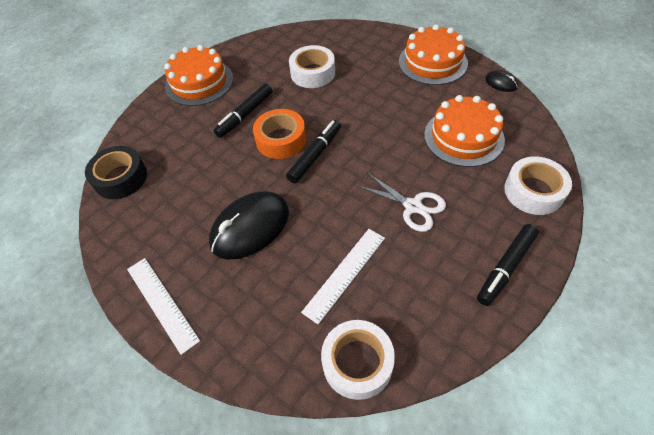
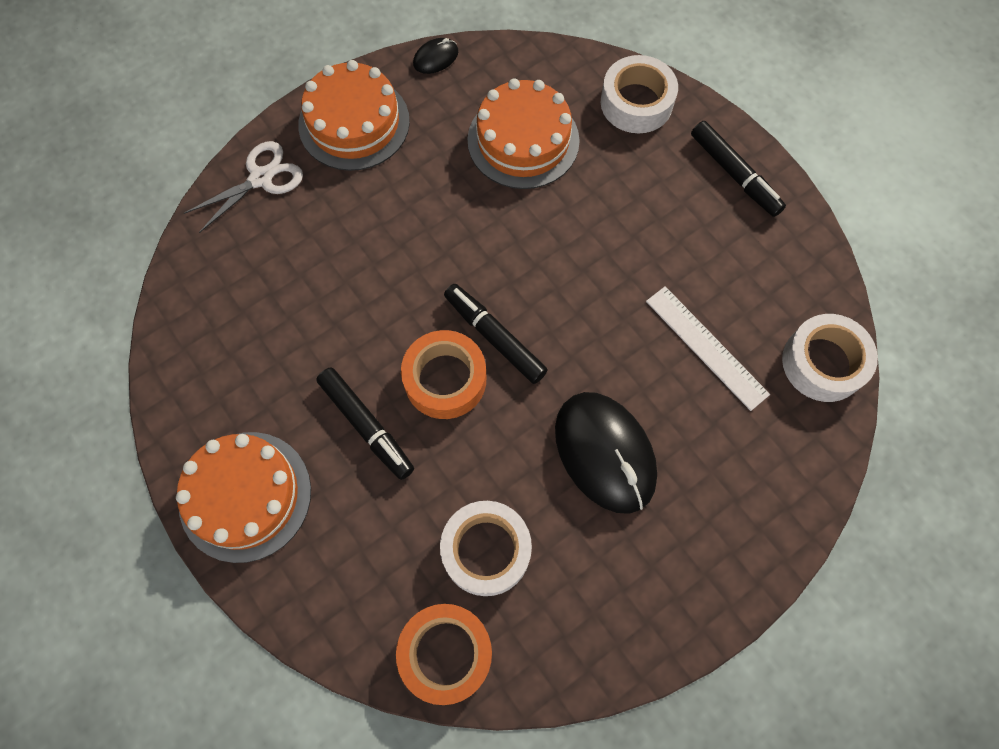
camera: 80 degrees left, 15 degrees up
(120, 178) = (446, 653): black tape -> orange tape
(162, 303) = (703, 590): white ruler -> none
(312, 73) = (303, 298): white tape -> white tape (486, 550)
(413, 206) = (623, 239): white scissors -> white scissors (261, 178)

